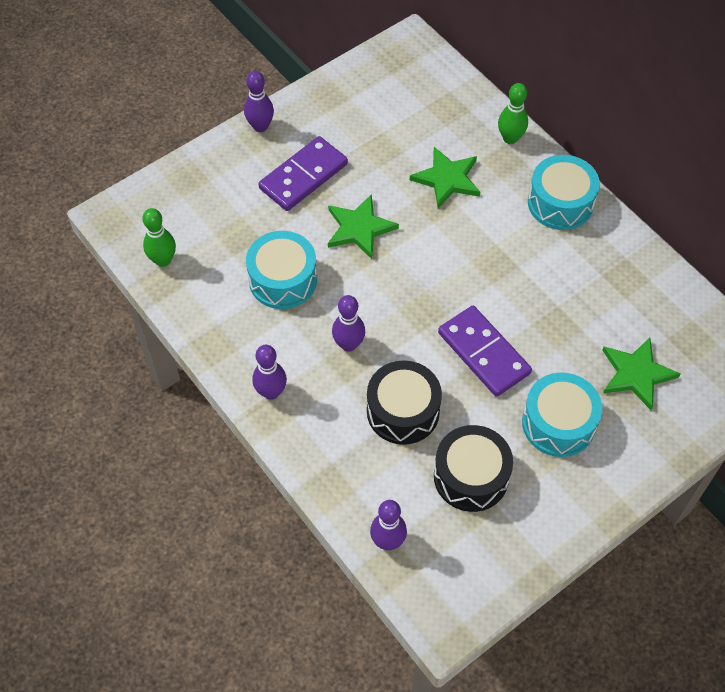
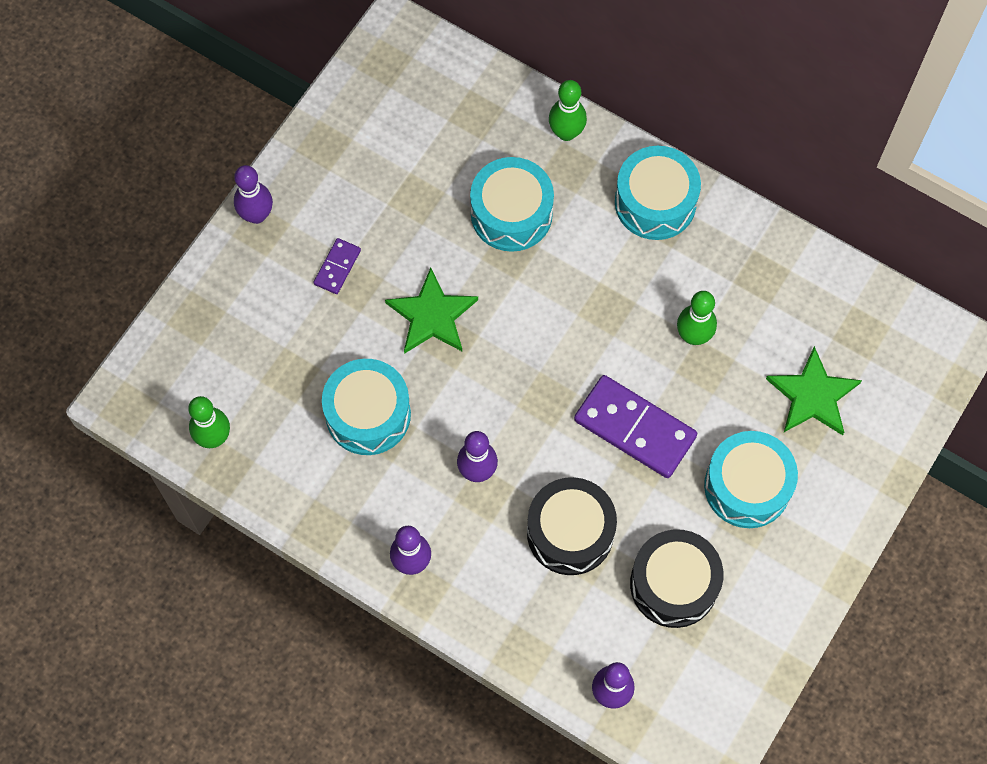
camera: 20 degrees left, 10 degrees up
(303, 176) = (337, 267): purple domino -> purple domino, size x0.50
(447, 179) = (511, 214): green star -> turquoise drum
(555, 302) = (693, 336): none -> green bowling pin

